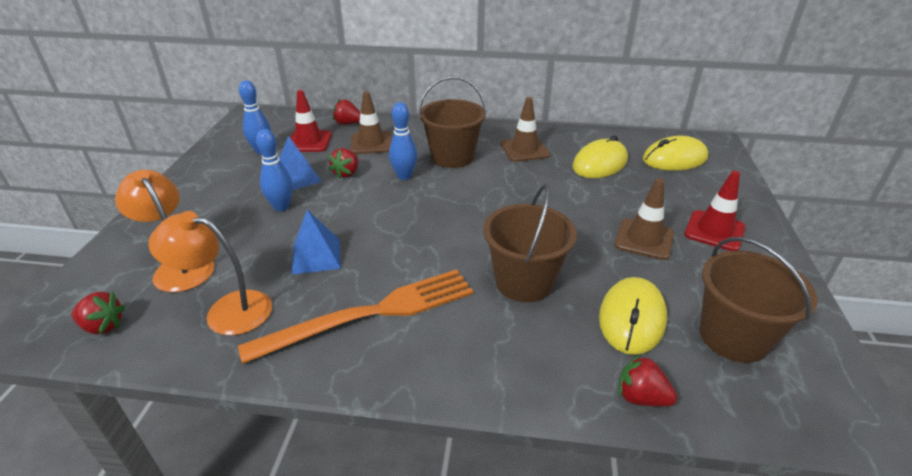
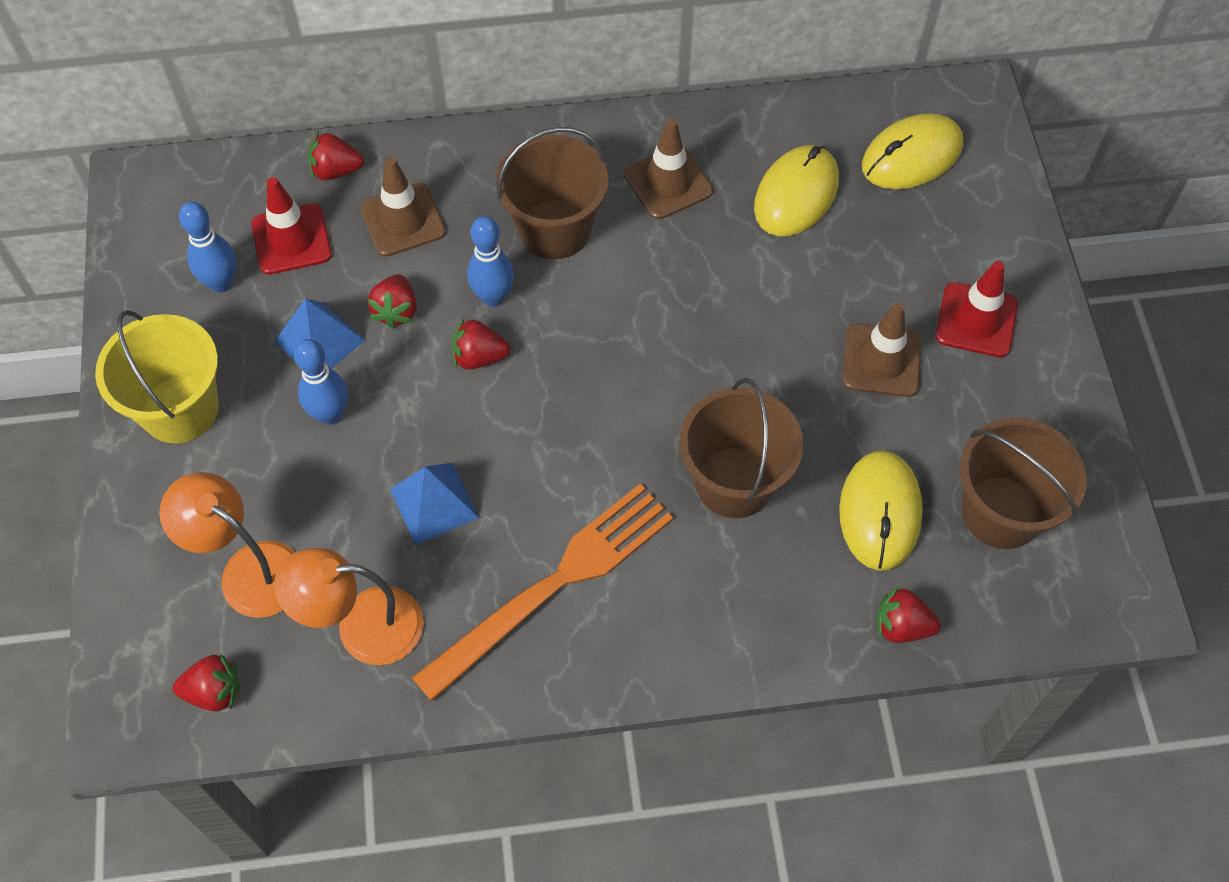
camera: 15 degrees left, 25 degrees up
(201, 191) = (180, 409): none -> yellow bucket
(383, 198) = (479, 357): none -> red strawberry

